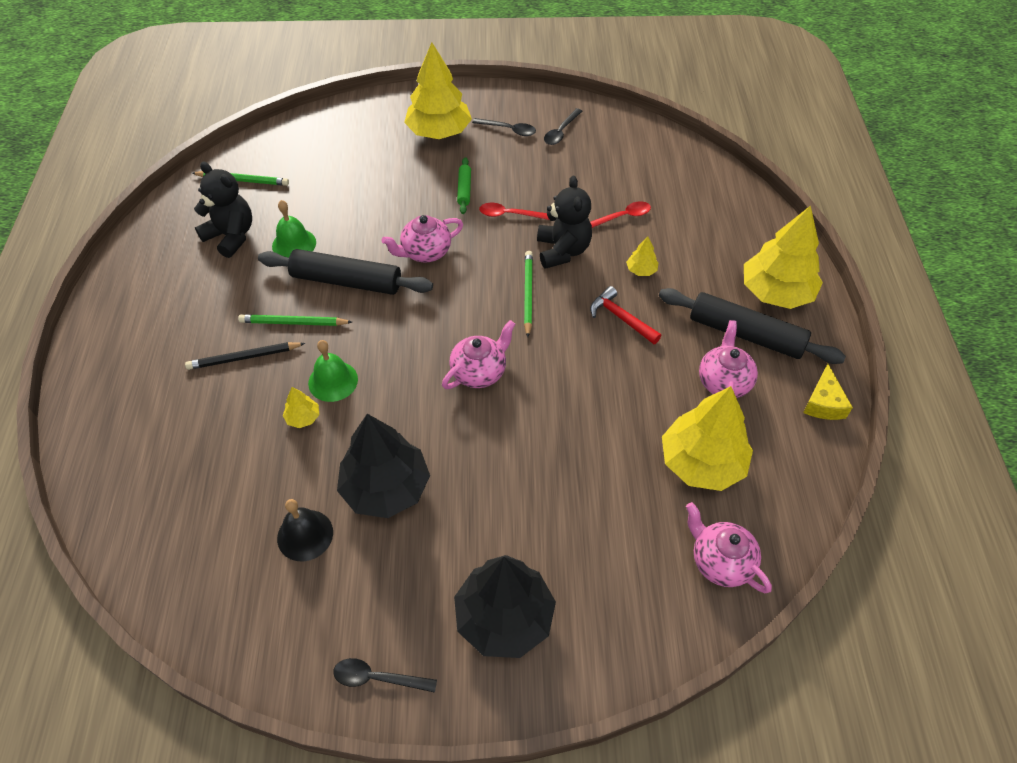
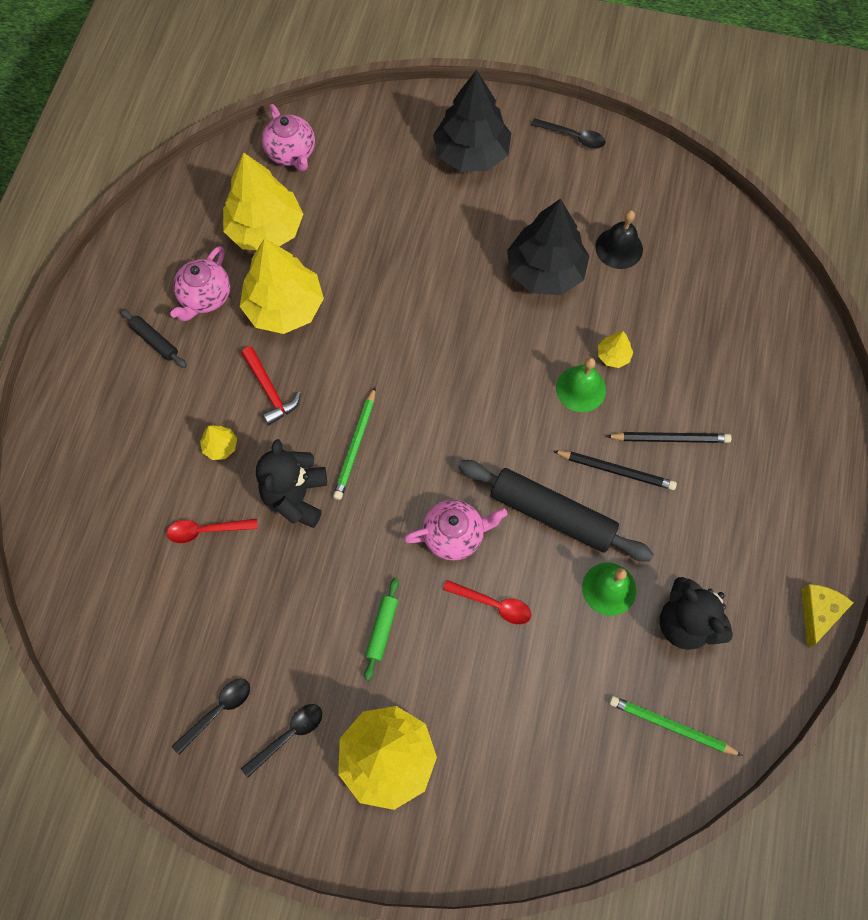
camera: 165 degrees left, 15 degrees up
(294, 322) = (616, 470): green pencil -> black pencil
(479, 372) = (434, 363): pink teapot -> none
(508, 130) = (288, 735): black spoon -> black spoon turned 105 degrees clockwise
(509, 214) = (338, 570): red spoon -> red spoon (493, 604)
(746, 334) = (155, 341): black rolling pin -> black rolling pin, size x0.48
(776, 292) = (94, 382): yellow tree -> yellow tree (284, 307)
(823, 403) = (127, 255): yellow cheese -> yellow cheese (818, 612)

